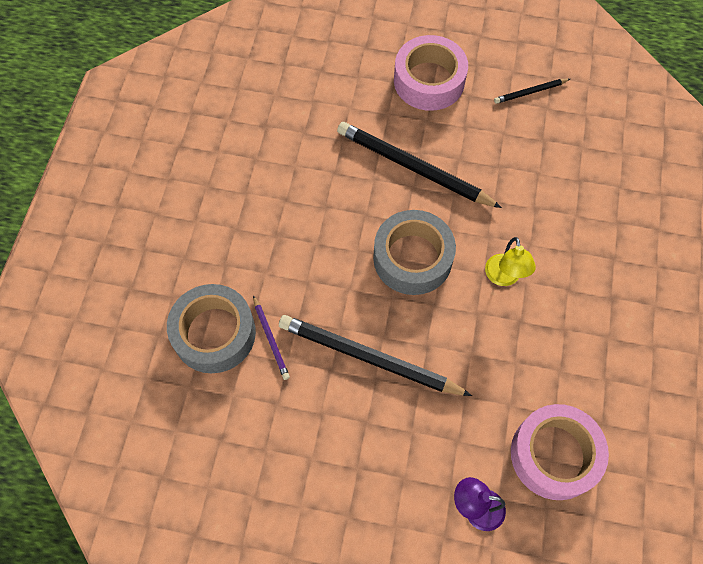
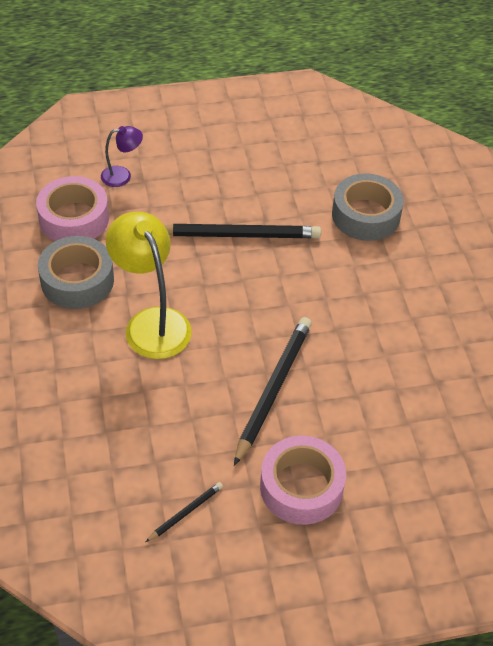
camera: 155 degrees right, 15 degrees down
(270, 339) = (321, 224): purple pencil -> none
(412, 258) = (238, 313): grey tape -> grey tape (77, 280)
(414, 168) = (273, 390): black pencil -> black pencil turned 75 degrees counterclockwise
(504, 277) = (152, 322): yellow lamp -> yellow lamp, size x1.95

